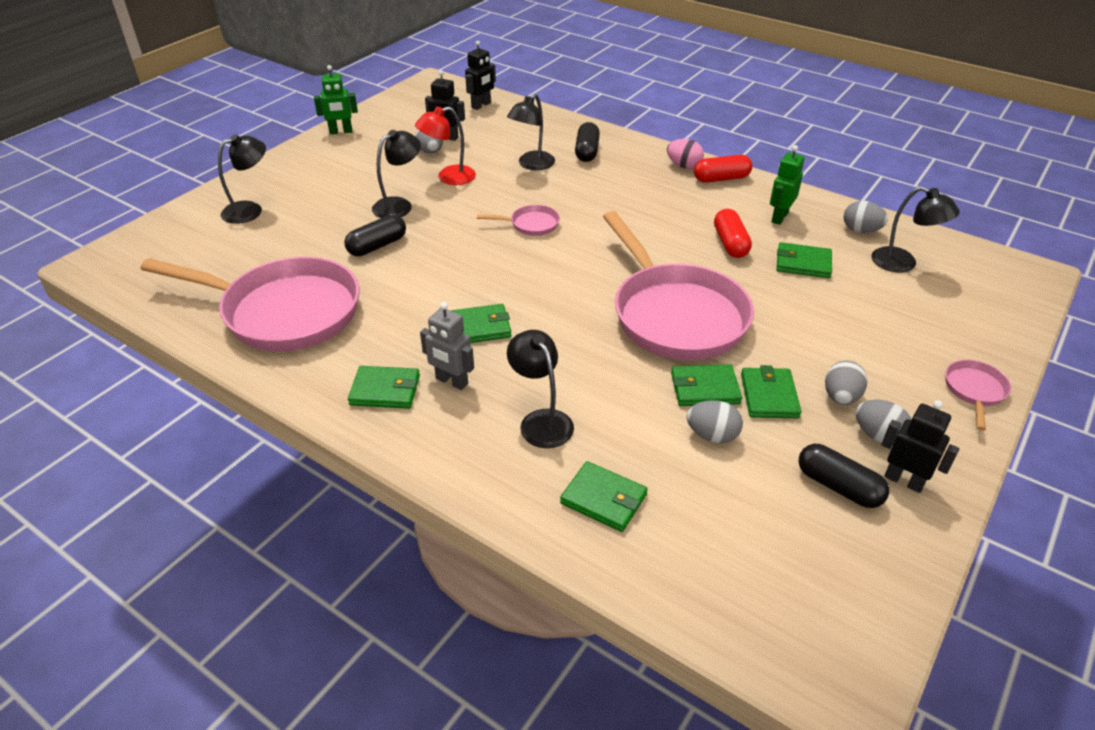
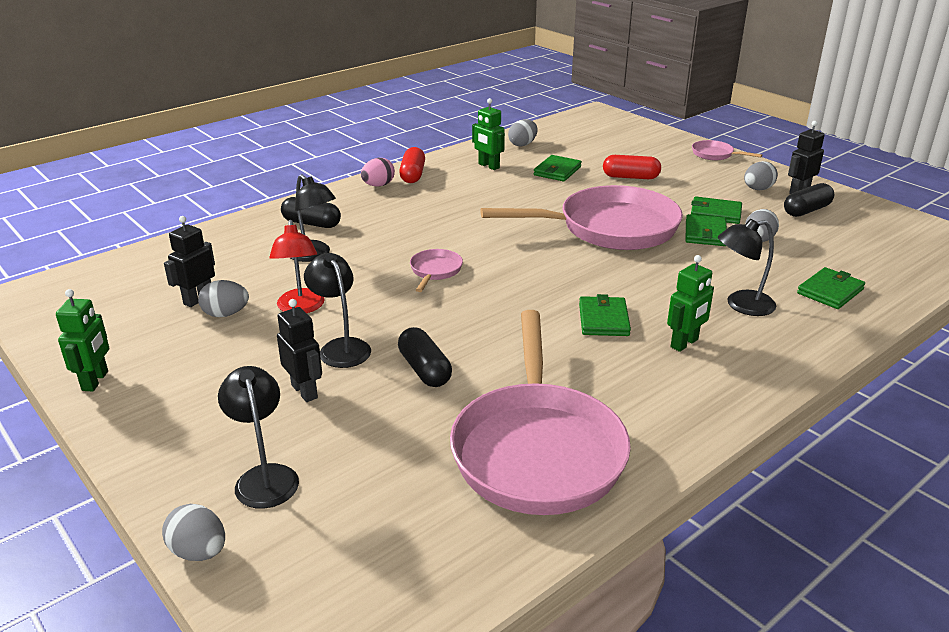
camera: 75 degrees left, 10 degrees down
(283, 312) = (537, 449): pink pan -> pink pan turned 150 degrees clockwise
(385, 390) = (694, 383): green wallet -> none
(451, 381) = (684, 343): grey robot -> green robot
(481, 105) = (137, 268): black robot -> black robot (305, 391)
(730, 243) = (517, 190): red capsule -> red capsule (630, 177)
(840, 397) = (718, 192): grey egg -> grey egg (199, 552)
(903, 263) = (571, 142): black lamp -> none

